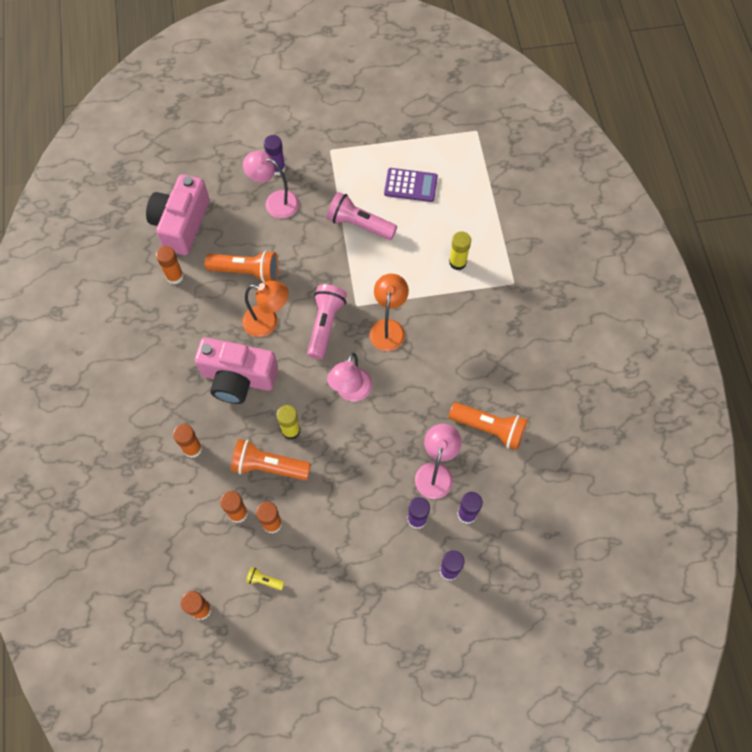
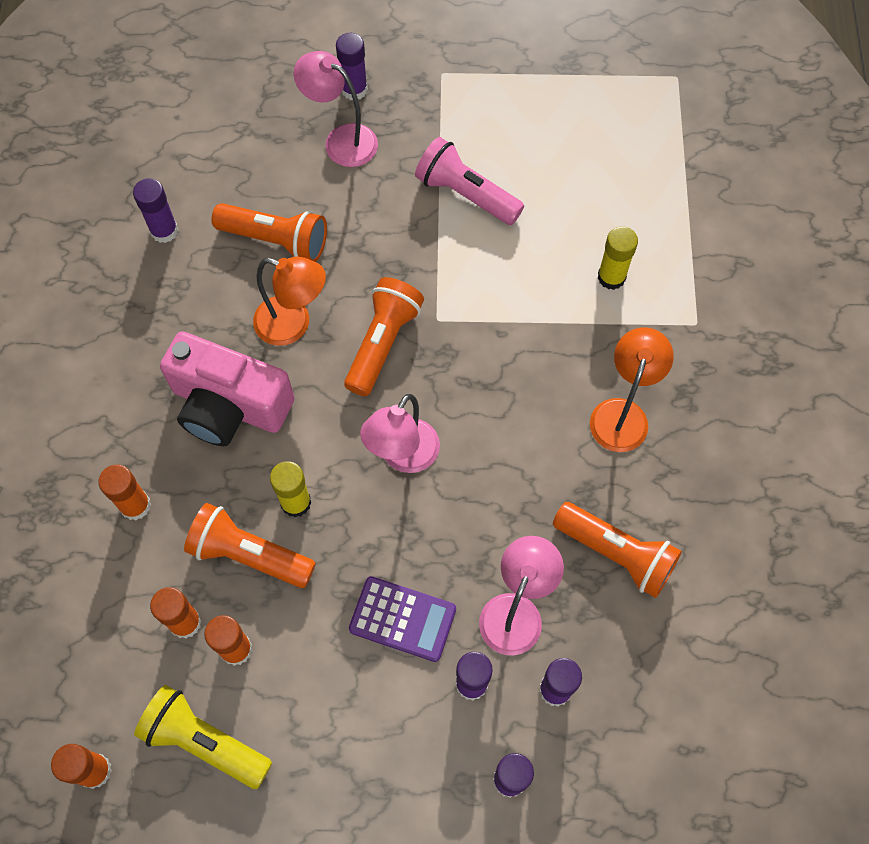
camera: 10 degrees right, 0 degrees up
(175, 276) = (164, 231): orange glue stick -> purple glue stick
(181, 224) = (191, 152): pink camera -> none
(264, 580) = (205, 741): yellow flashlight -> yellow flashlight, size x2.16
(325, 325) = (383, 343): pink flashlight -> orange flashlight
(388, 327) = (482, 363): orange lamp -> orange lamp (622, 413)
(410, 185) = (558, 146): purple calculator -> purple calculator (402, 619)

